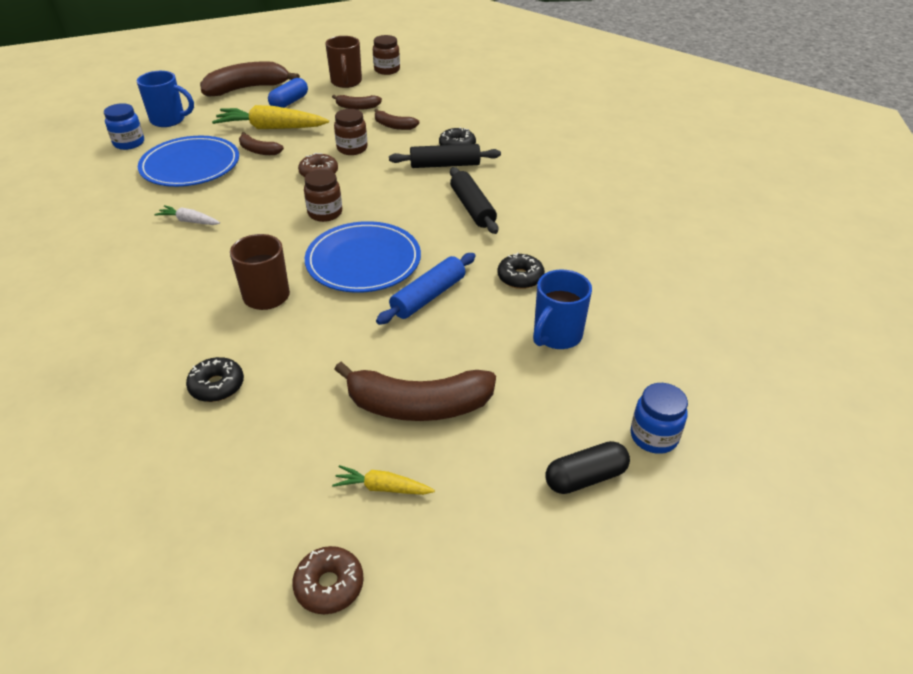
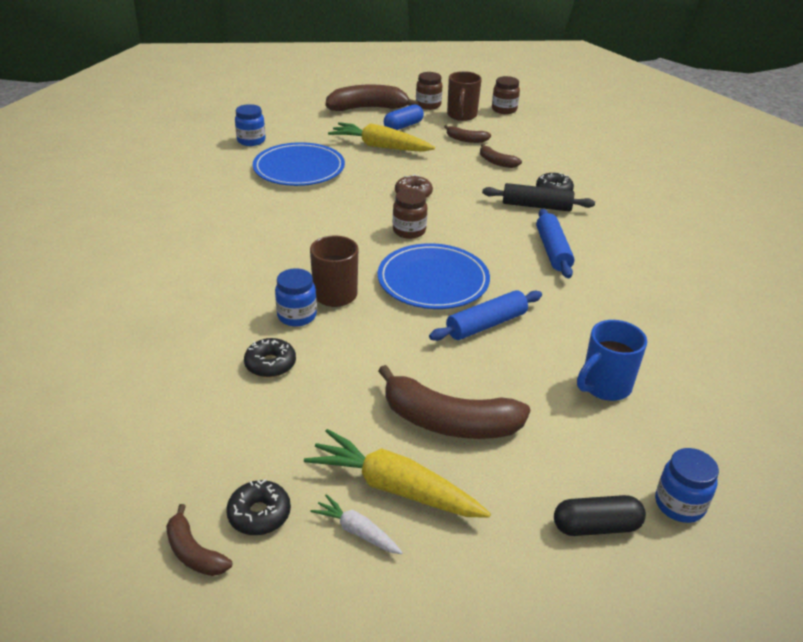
camera: 15 degrees right, 5 degrees down
(169, 120) = (291, 126): blue mug -> none
(189, 221) = (285, 217): white carrot -> white carrot (357, 531)
(231, 327) = (297, 316): none -> blue jar
(258, 150) = (363, 165): brown banana -> brown banana (194, 552)
(329, 585) = (322, 561): brown donut -> none
(352, 148) = (450, 177): brown jar -> brown jar (428, 105)
(382, 487) = (394, 487): yellow carrot -> yellow carrot, size x1.96
(472, 208) = (552, 251): black rolling pin -> blue rolling pin
(520, 277) = (583, 324): black donut -> black donut (259, 514)

